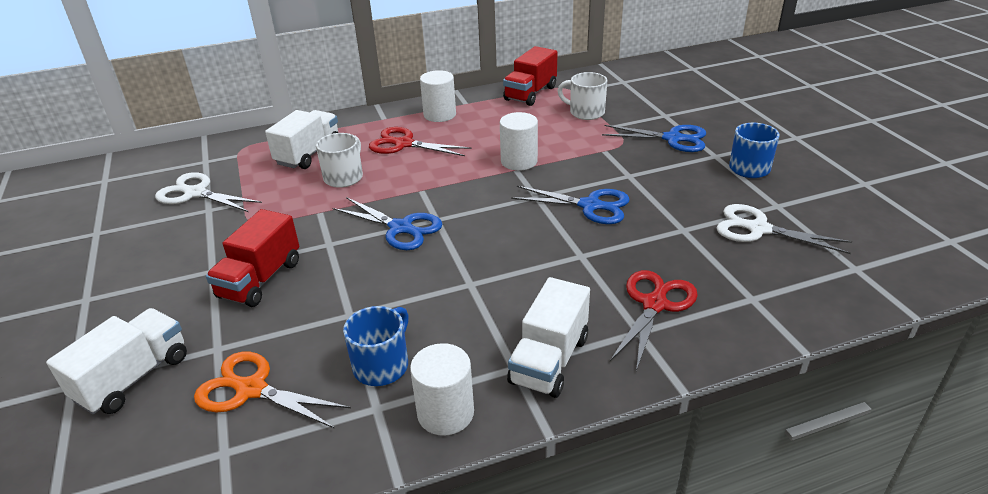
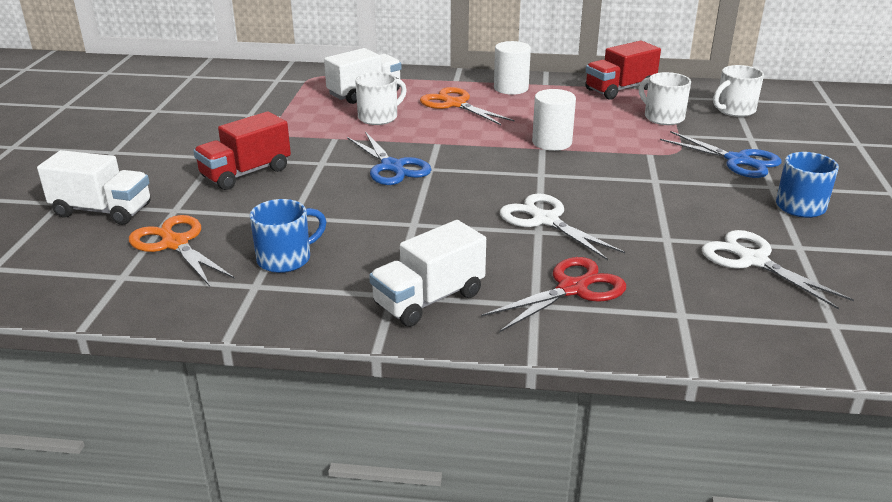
camera: 25 degrees right, 5 degrees down
(133, 378) = (102, 211): white truck -> white truck turned 45 degrees clockwise
(196, 193) = (250, 101): white scissors -> white scissors (545, 220)
(404, 144) = (455, 104): red scissors -> orange scissors
(445, 413) = (305, 307): white cylinder -> none
(590, 206) = (587, 195): blue scissors -> none
(632, 92) = (734, 110): none -> white mug

